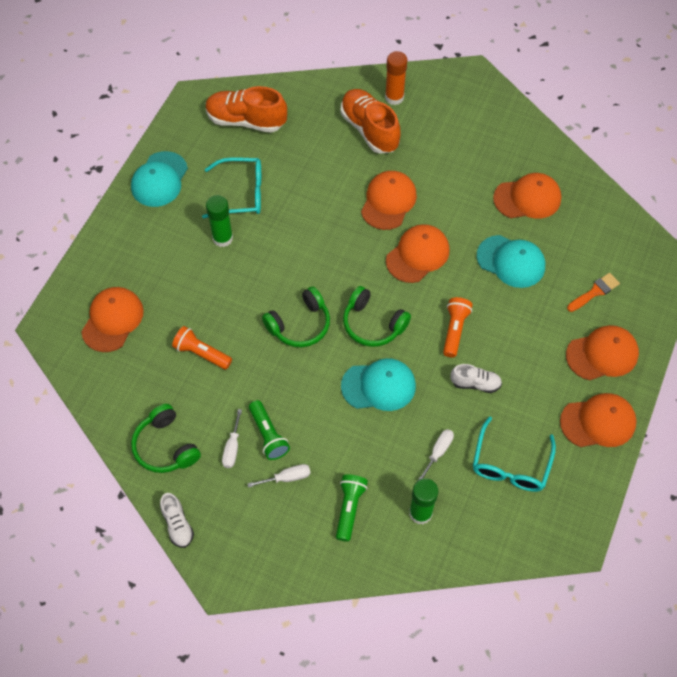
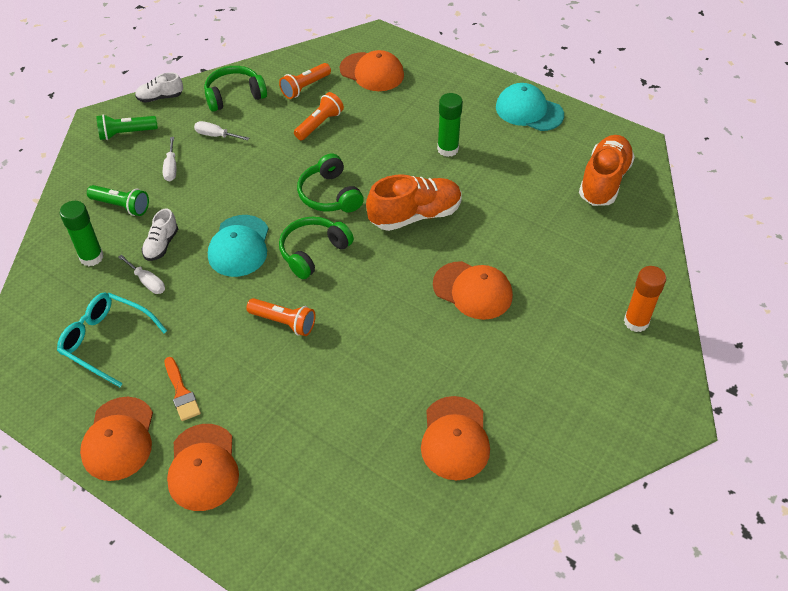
camera: 100 degrees right, 10 degrees down
(144, 379) = (305, 87): none -> orange flashlight
(241, 193) = (502, 168): turquoise glasses -> none
(268, 435) = (218, 160): green flashlight -> green flashlight (126, 133)
(369, 129) = (584, 289): orange shoe -> orange shoe (415, 215)
(417, 255) = (392, 305): orange cap -> none
(475, 383) = (212, 328): white shoe -> white shoe (161, 245)
(511, 261) = (361, 398): turquoise cap -> none
(595, 292) = (293, 483): orange brush -> orange brush (181, 392)

